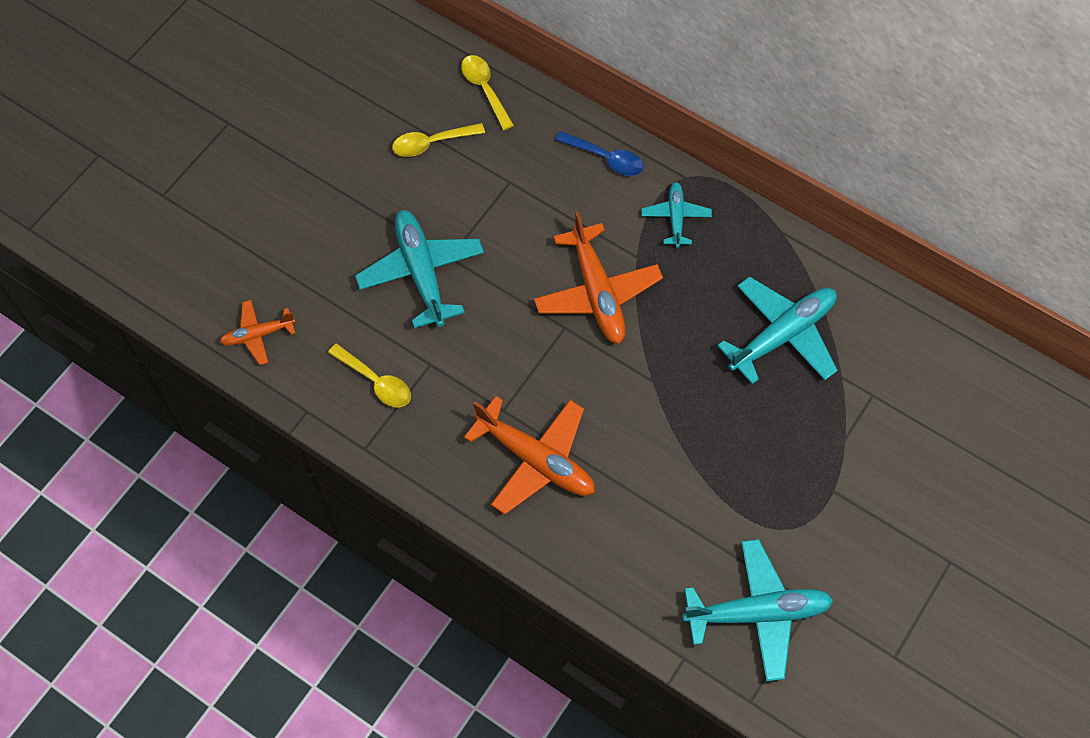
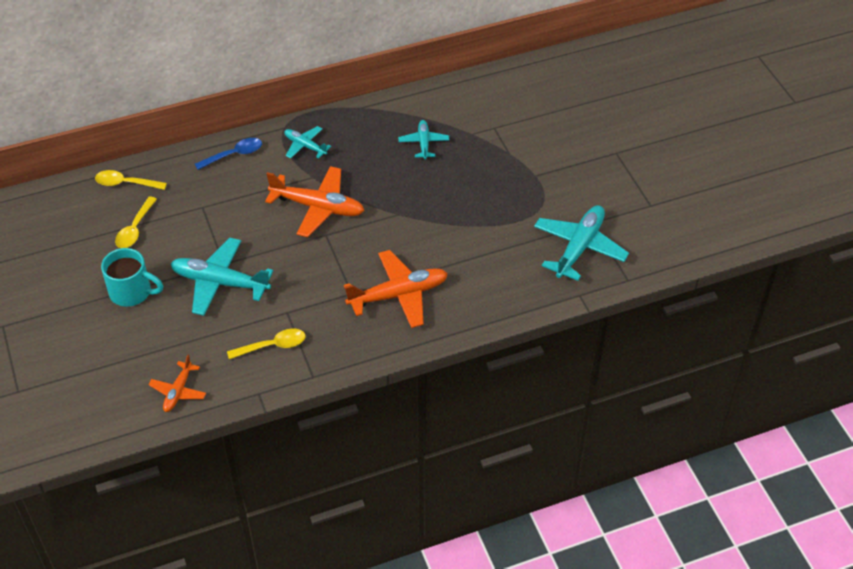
camera: 55 degrees left, 15 degrees down
(349, 201) = (132, 292): none -> turquoise mug
(782, 335) = (423, 143): turquoise plane -> turquoise plane, size x0.55

